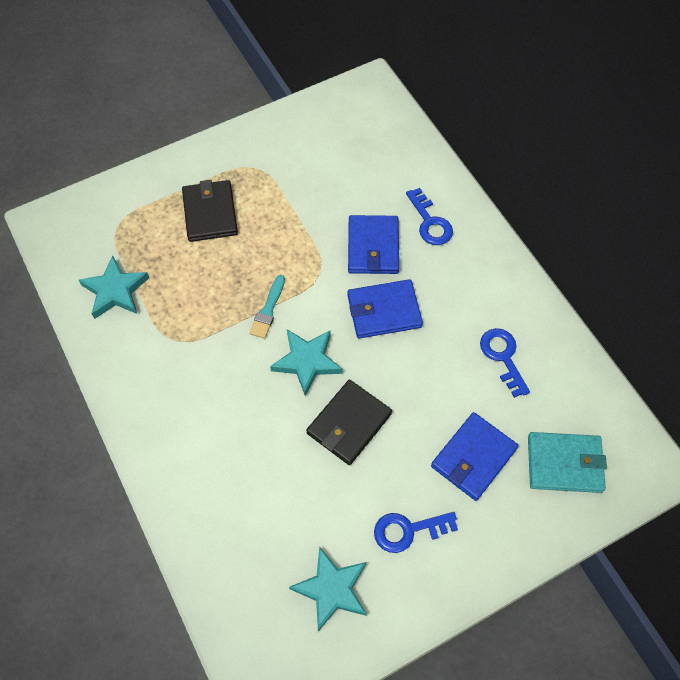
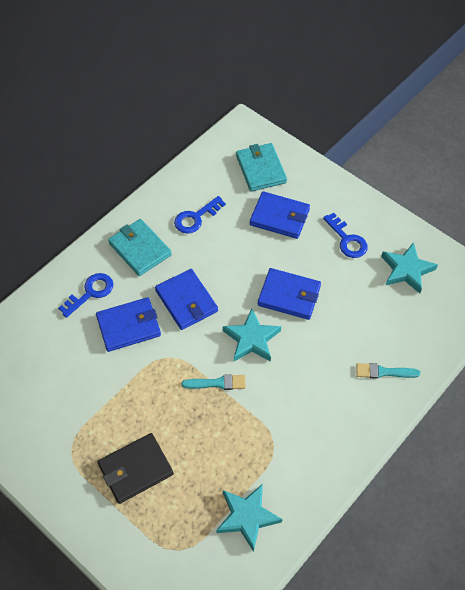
camera: 110 degrees left, 5 degrees down
(202, 490) = (384, 372): none -> turquoise brush
(349, 424) = (289, 295): black wallet -> blue wallet
(474, 284) = (140, 249): none -> turquoise wallet

